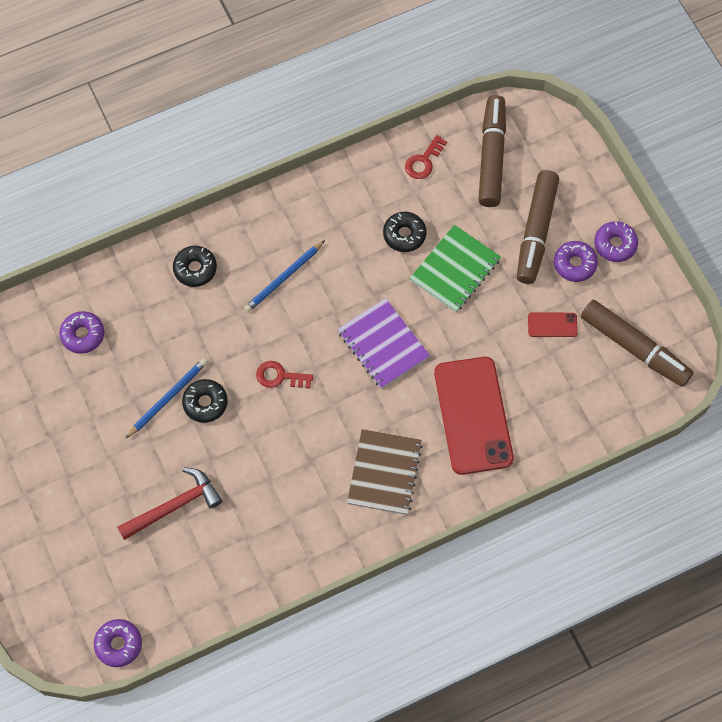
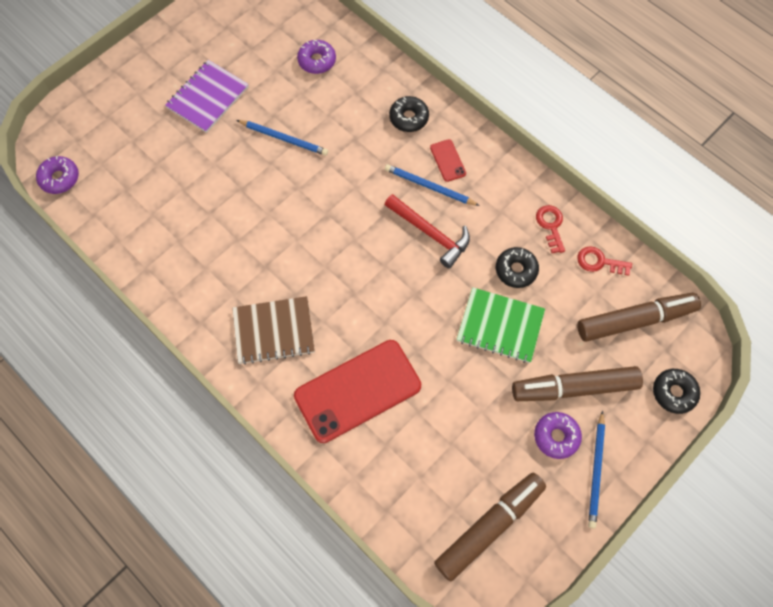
camera: 70 degrees right, 0 degrees up
(174, 506) = (190, 176): red hammer -> red hammer (430, 233)
(205, 403) = (289, 167): black donut -> black donut (674, 392)
(279, 376) = (335, 215): red key -> red key (551, 226)
(383, 344) = (399, 288): purple notebook -> purple notebook (208, 97)
(552, 325) = (481, 435): red phone -> red phone (447, 160)
(615, 244) = (596, 470): purple donut -> blue pencil
(634, 348) = (489, 527): brown marker -> brown marker turned 150 degrees counterclockwise

